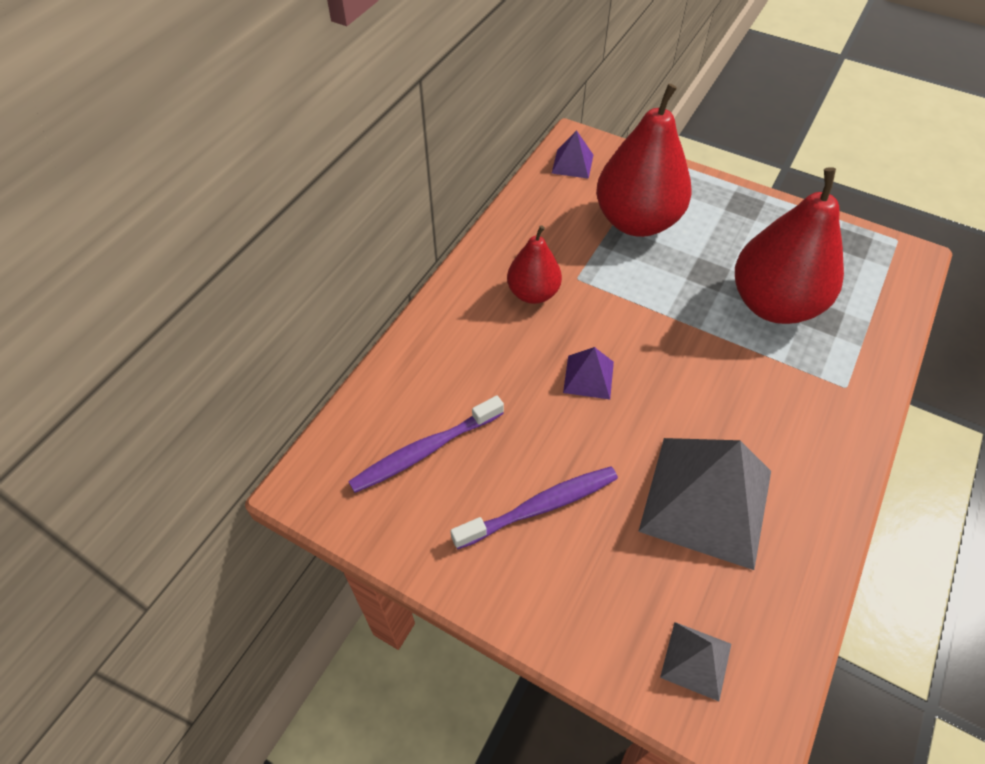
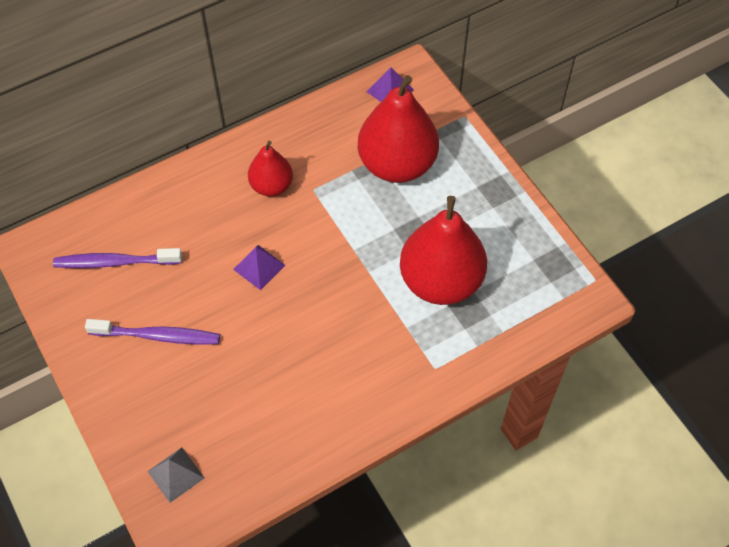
camera: 30 degrees right, 5 degrees up
(706, 500) = (265, 389): grey pyramid -> none

